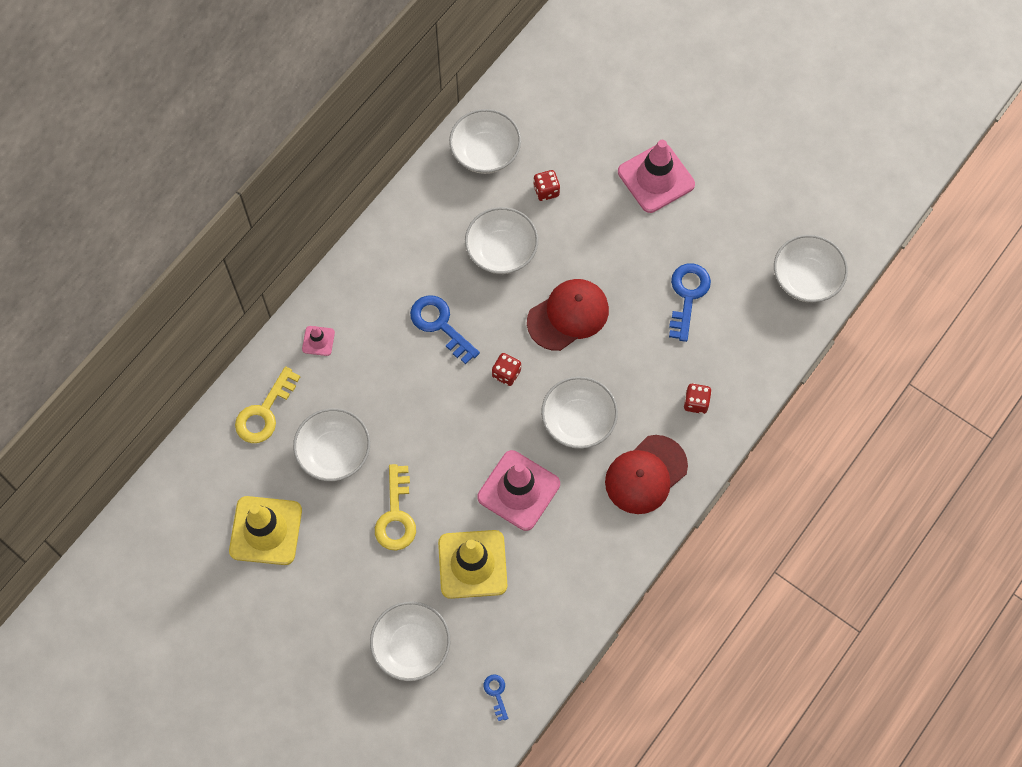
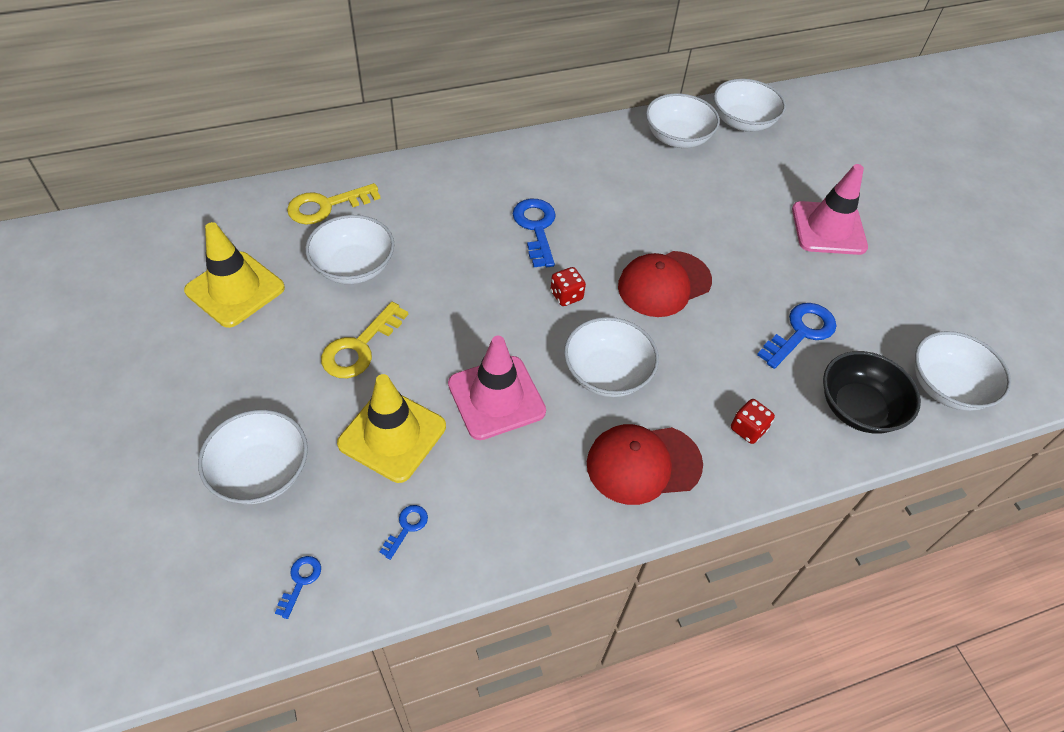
camera: 30 degrees right, 15 degrees down
(318, 341) = (420, 184): pink traffic cone -> none
(501, 251) = (637, 206): white bowl -> white bowl (743, 122)
(532, 618) = (406, 528): none -> blue key
(546, 191) = (713, 187): red dice -> none
(568, 315) = (664, 284): red cap -> red cap turned 150 degrees clockwise
(757, 336) = (858, 408): none -> black bowl

